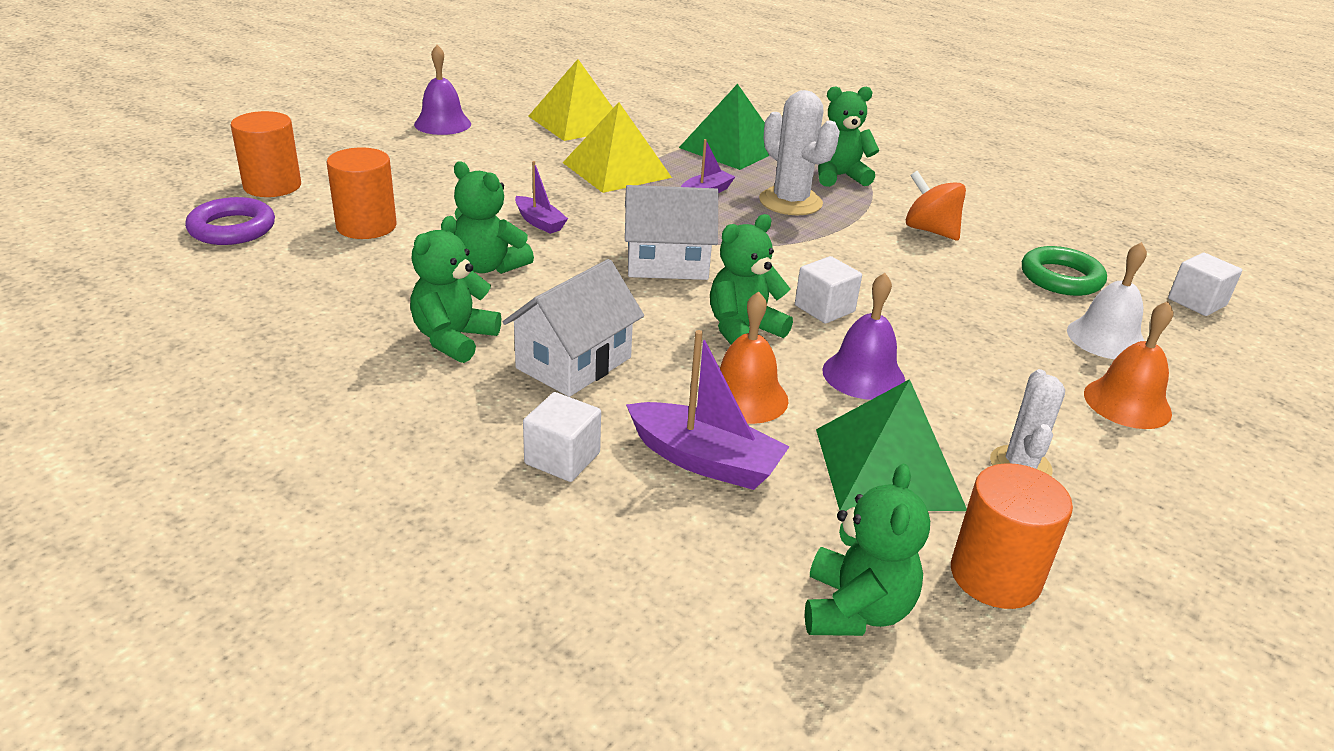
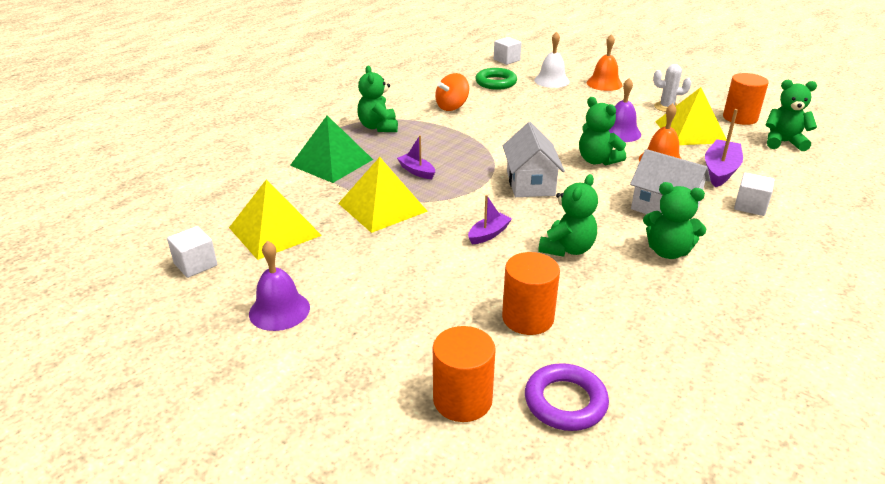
camera: 90 degrees left, 0 degrees up
(790, 202) = (424, 143): white cactus -> none
(824, 308) = (560, 139): white cube -> white cube (195, 264)
(888, 468) = (690, 132): green pyramid -> yellow pyramid

